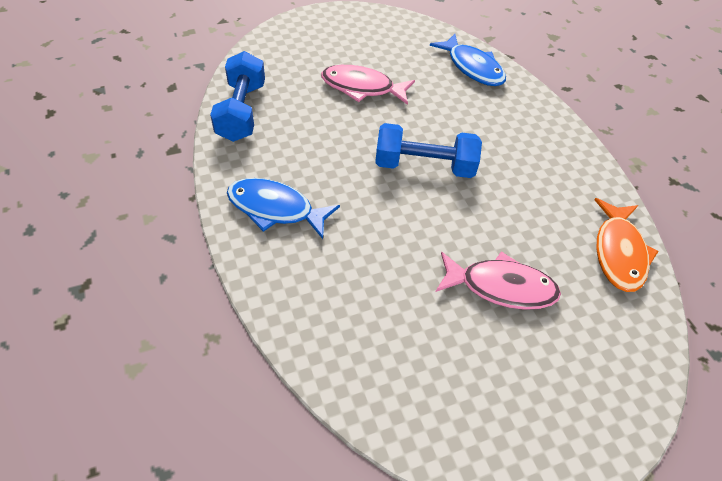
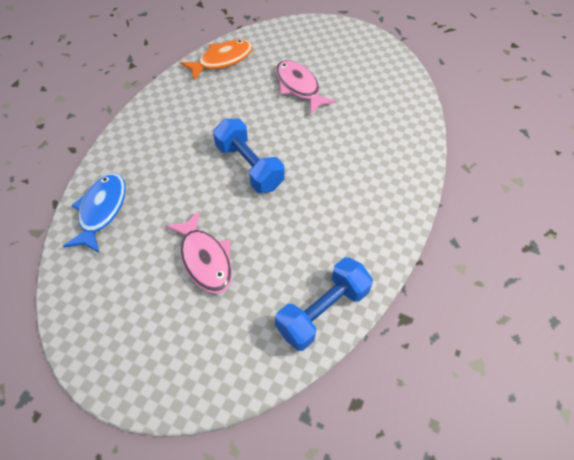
camera: 130 degrees left, 5 degrees up
(275, 209) = (373, 207): blue fish -> none

